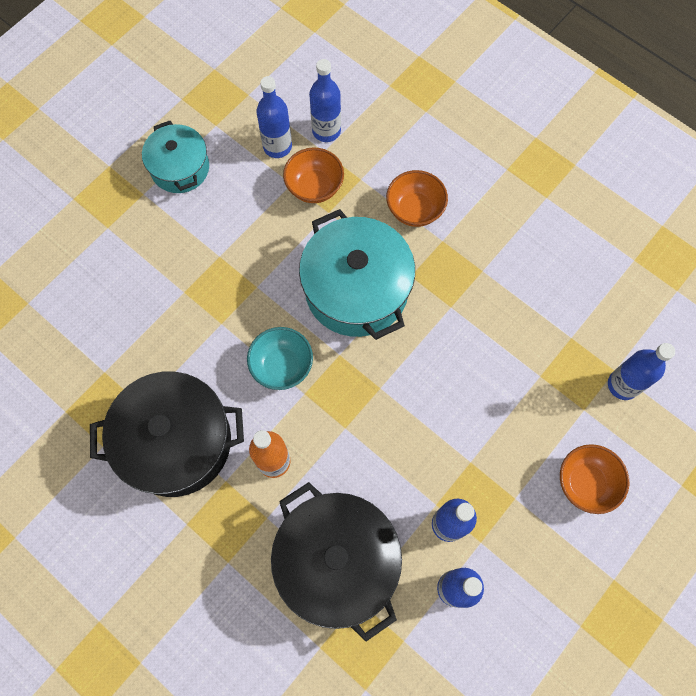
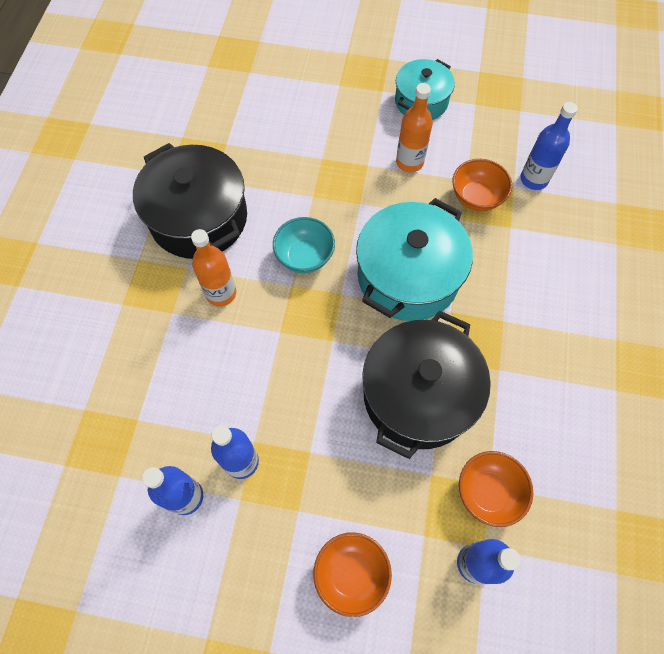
camera: 60 degrees right, 5 degrees down
(241, 218) = (409, 162): none -> orange bottle
(277, 146) = (491, 153): blue bottle -> none
(337, 562) = (162, 385): black pot -> black pot (418, 395)
(414, 210) = (515, 283): orange bowl -> orange bowl (488, 492)

